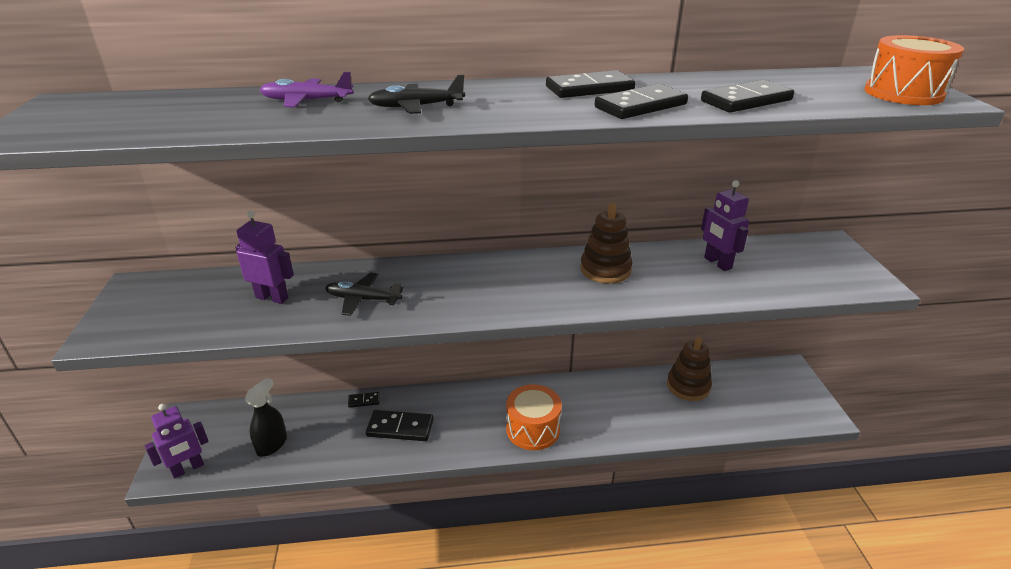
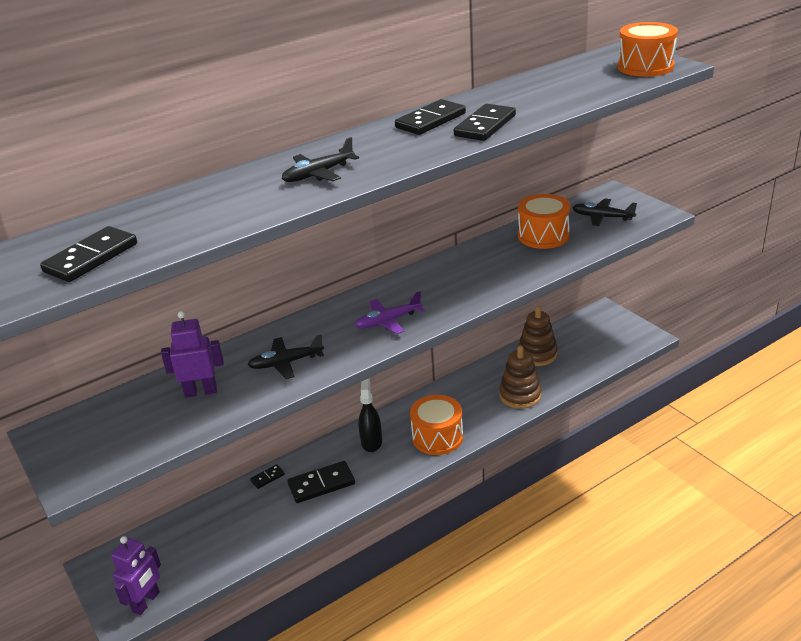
camera: 25 degrees left, 0 degrees up
(272, 444) = (211, 548): black spray bottle -> black spray bottle (371, 442)
(307, 101) = (218, 195): purple plane -> purple plane (388, 321)
(605, 270) = (464, 269): brown stacking toy -> brown stacking toy (520, 395)
(717, 263) = (543, 236): purple robot -> orange drum
(746, 100) = (551, 101): black domino -> black domino (91, 258)
(800, 265) = (602, 217): none -> black plane

